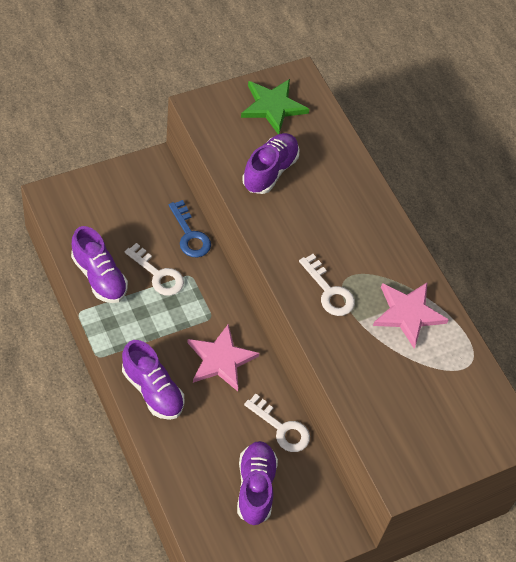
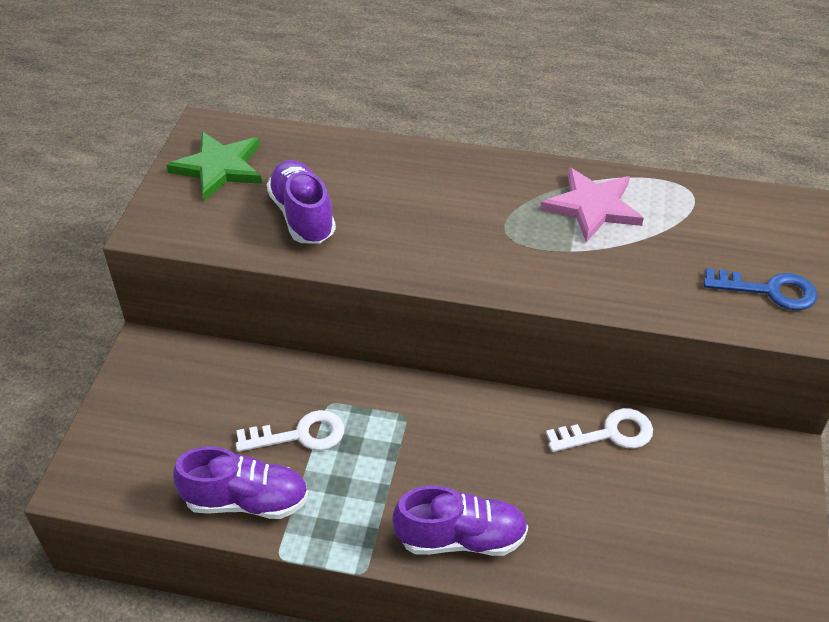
camera: 45 degrees left, 10 degrees down
(190, 235) = (274, 371): blue key -> blue key (769, 290)
(221, 359) = (471, 440): pink star -> none
(255, 487) = (674, 507): purple shoe -> none
(329, 291) = (511, 253): white key -> none

